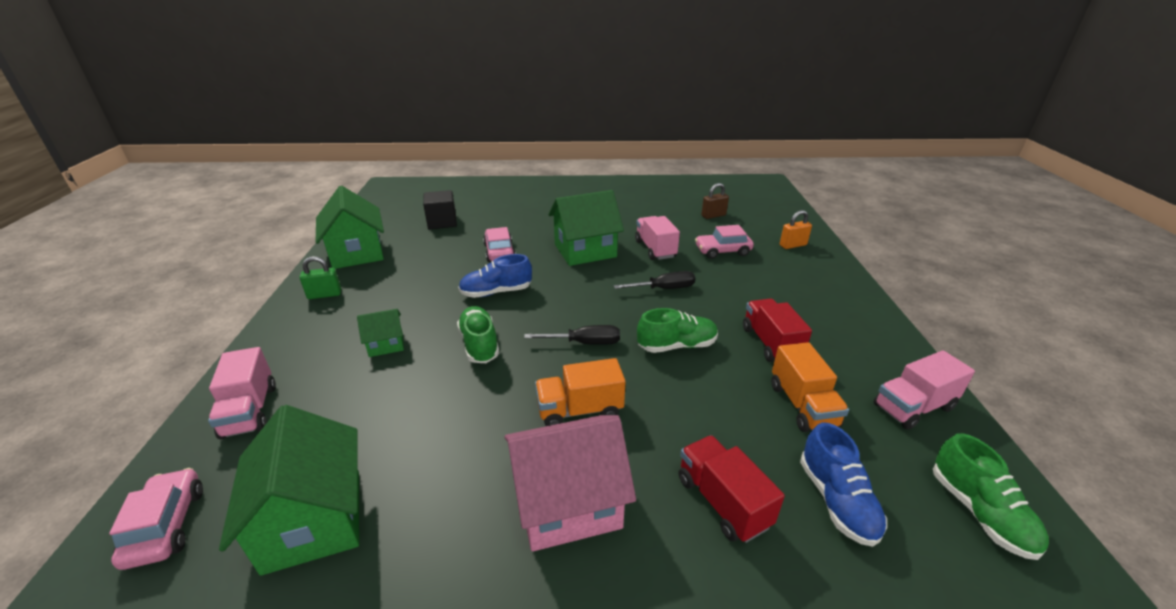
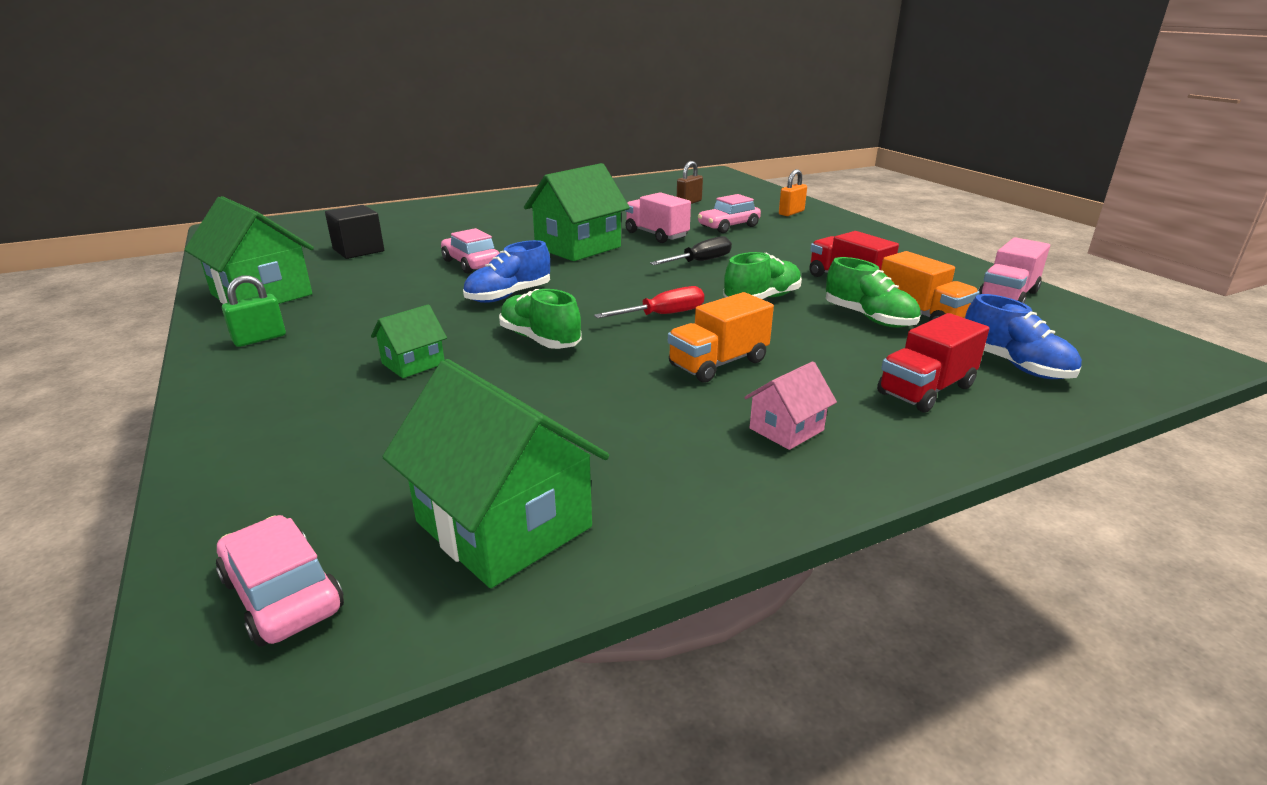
camera: 25 degrees left, 5 degrees down
(250, 411) = (279, 462): pink truck -> none
(568, 503) = (786, 429): pink house -> pink house, size x0.51
(585, 343) = (664, 315): black screwdriver -> red screwdriver
(722, 502) = (926, 390): red truck -> red truck turned 75 degrees counterclockwise
(979, 512) = (1119, 345): green shoe -> green shoe (869, 318)

